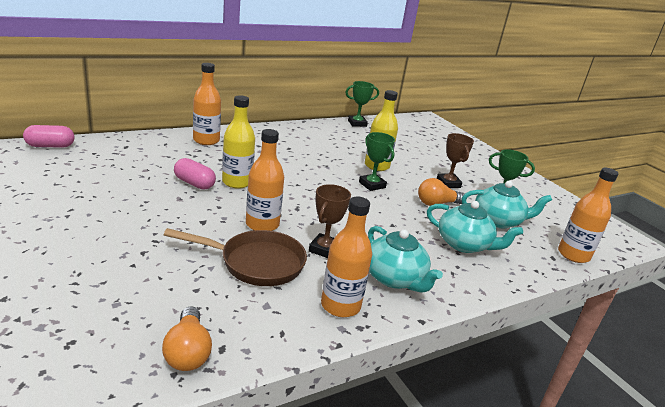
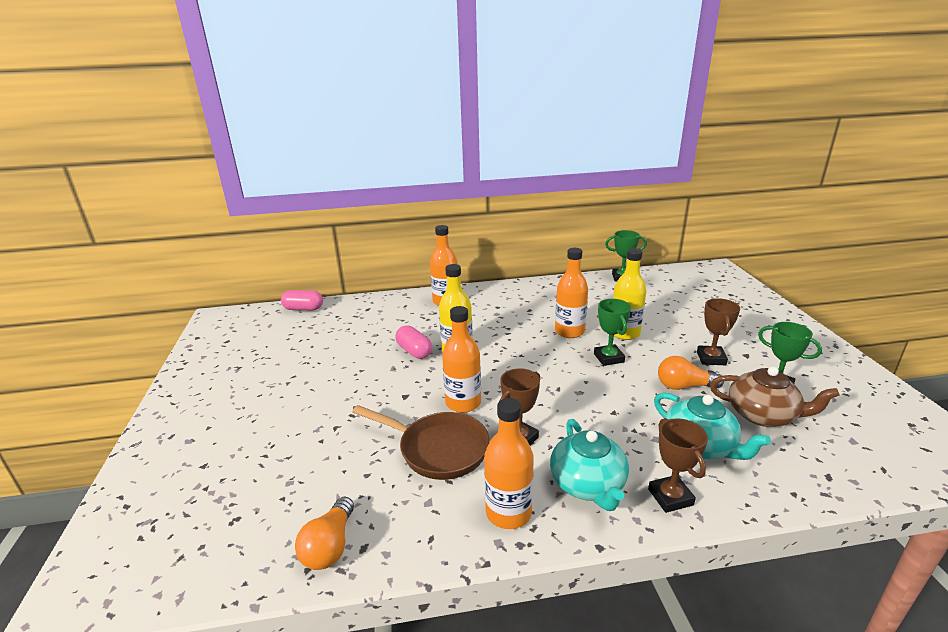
camera: 25 degrees right, 0 degrees up
(458, 281) = (670, 497): none -> brown trophy
(498, 221) = (763, 415): turquoise teapot -> brown teapot
(573, 255) = (864, 475): orange bottle -> orange bottle (569, 331)

